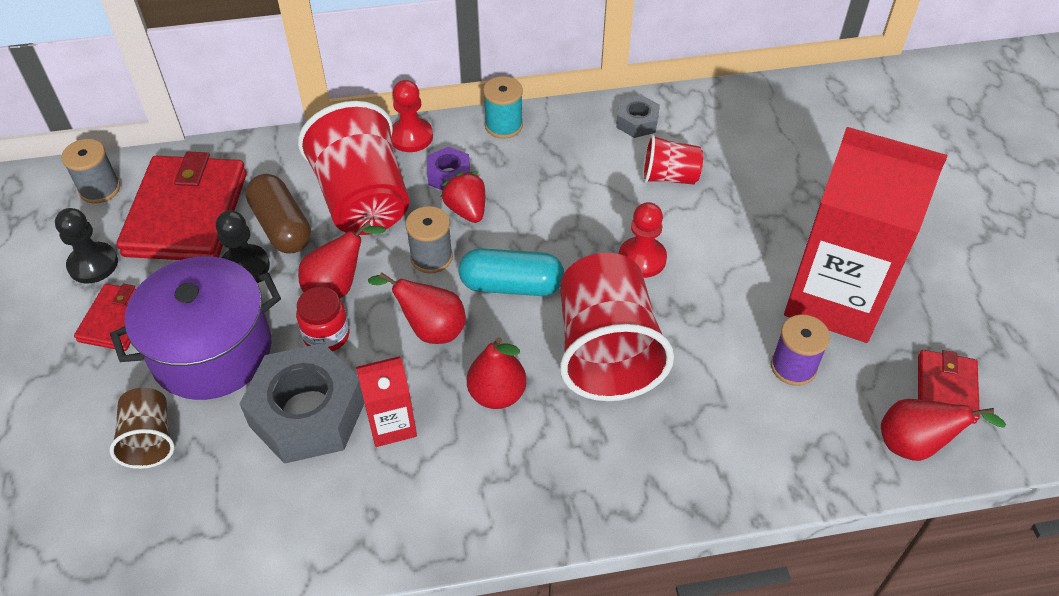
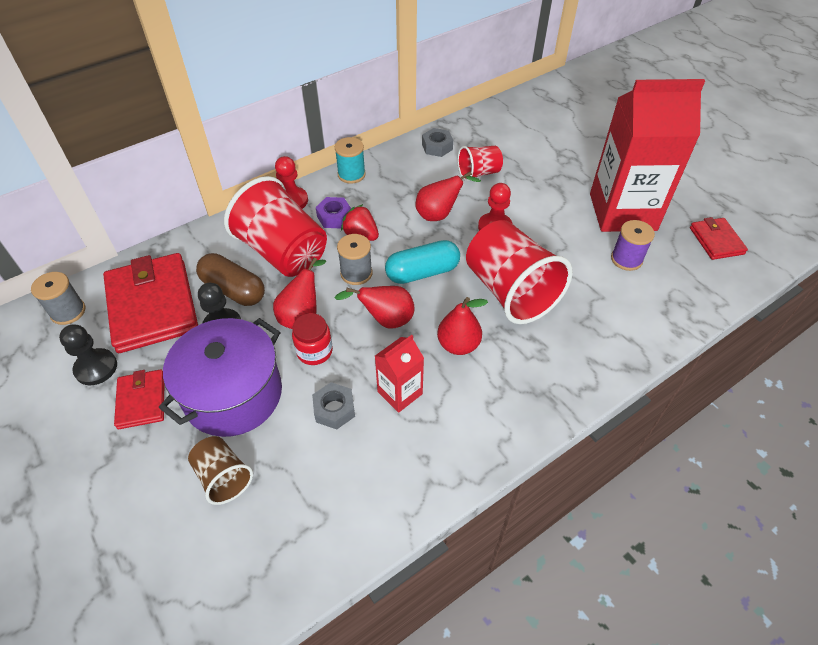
camera: 25 degrees left, 0 degrees up
(307, 413) = (334, 409): grey nut -> grey nut, size x0.49
(915, 445) = (722, 278): red pear -> red pear (439, 214)

